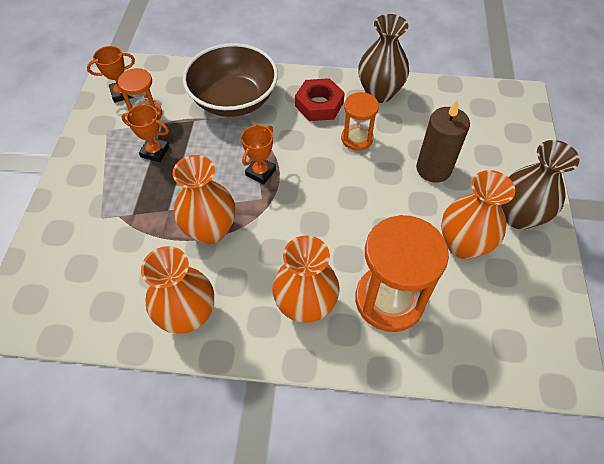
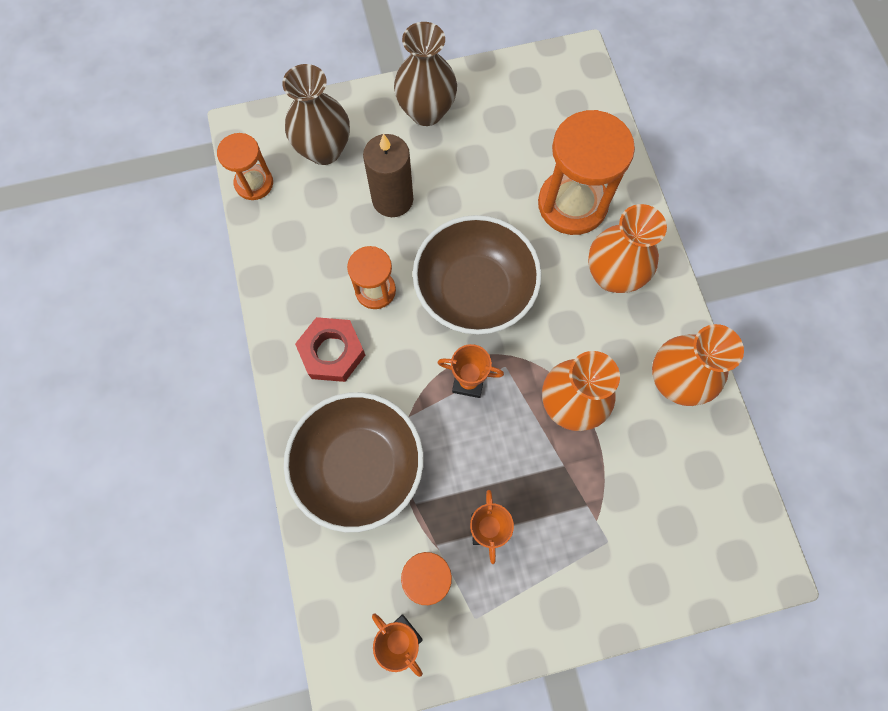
camera: 110 degrees left, 15 degrees up
(332, 198) = (475, 290): none -> brown bowl
(379, 93) = (287, 286): brown vase -> brown vase (324, 150)
(463, 244) = (482, 154): orange vase -> none
(471, 93) = (254, 183): none -> orange hourglass

